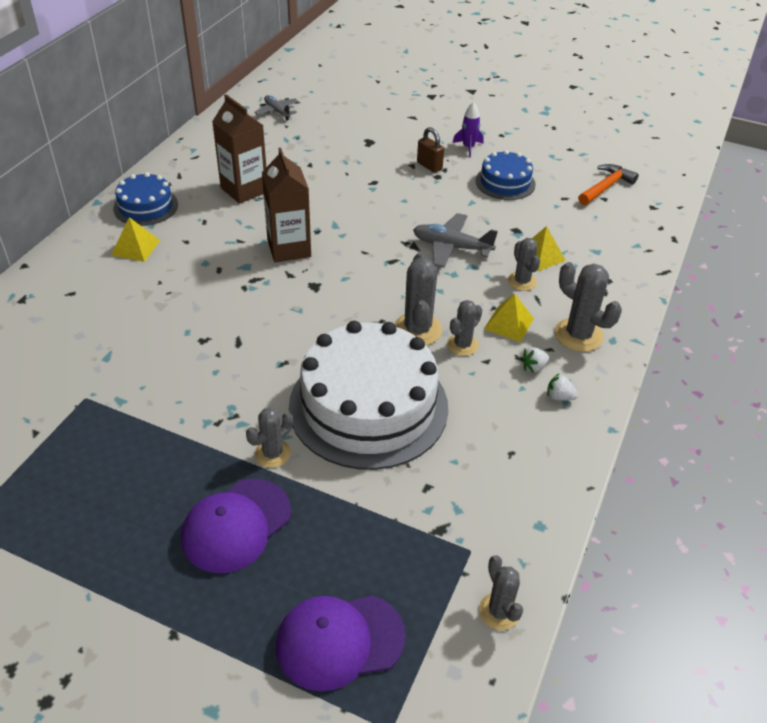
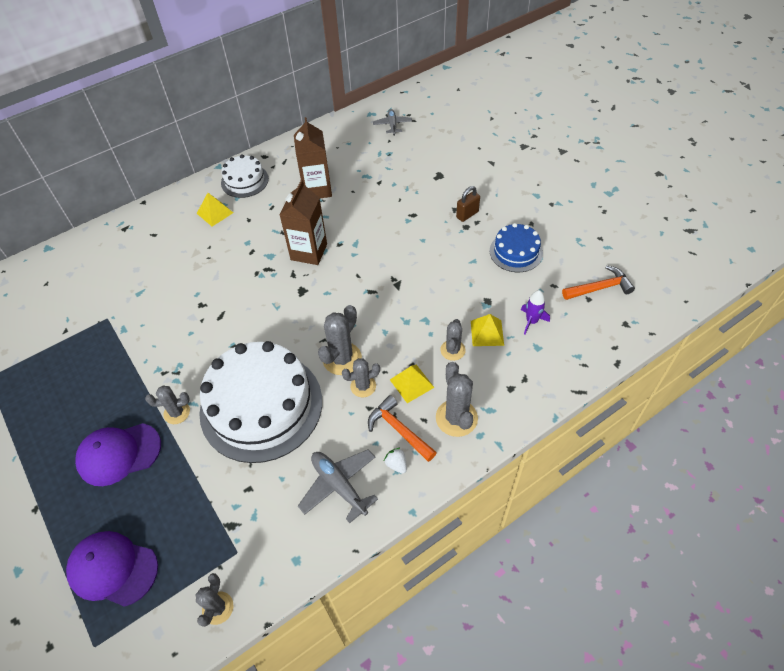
camera: 35 degrees right, 10 degrees up
(146, 206) = (244, 181): blue cake -> white cake
(429, 166) = (467, 214): brown padlock -> brown padlock turned 60 degrees clockwise
(451, 247) = (424, 297): grey plane -> grey plane (339, 486)
(468, 147) = (513, 207): purple rocket -> purple rocket (531, 321)
(533, 367) = (399, 429): white strawberry -> orange hammer

